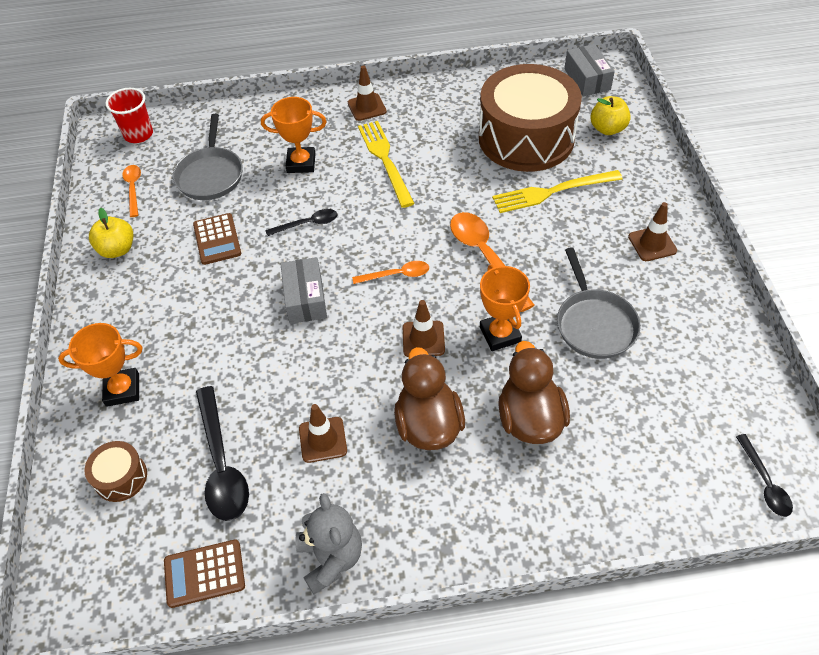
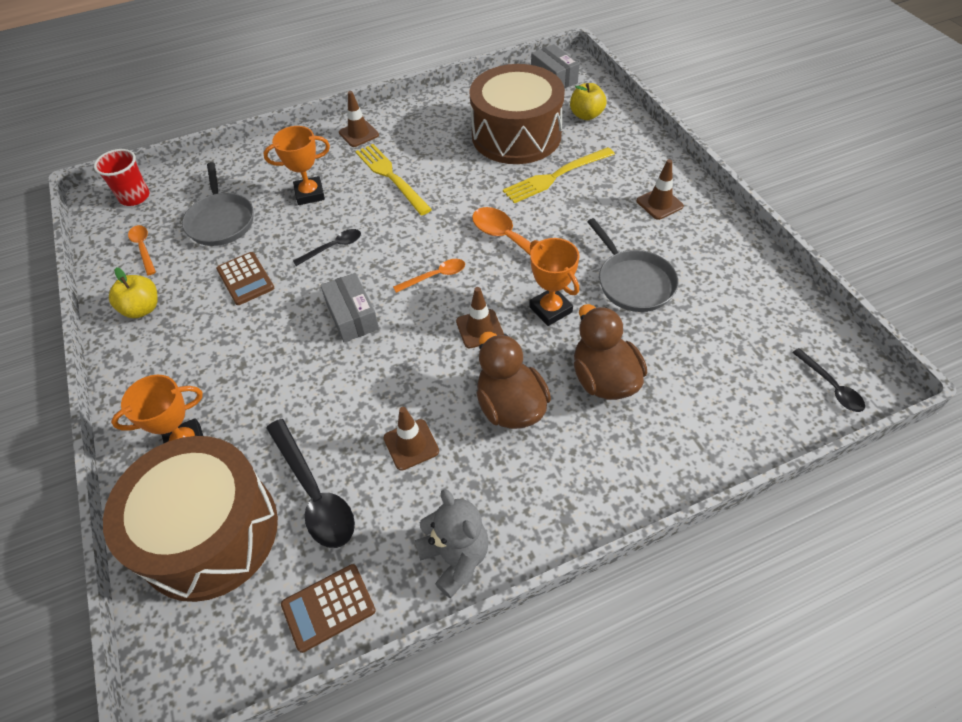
camera: 15 degrees left, 0 degrees up
(121, 477) = (209, 532): brown drum -> brown drum, size x2.44

